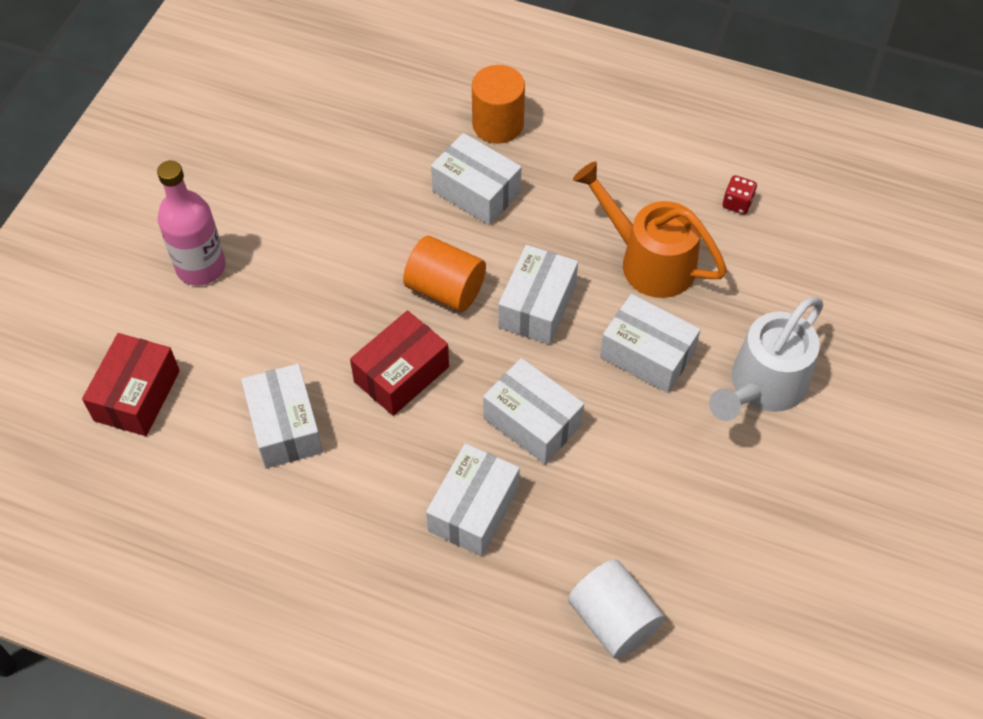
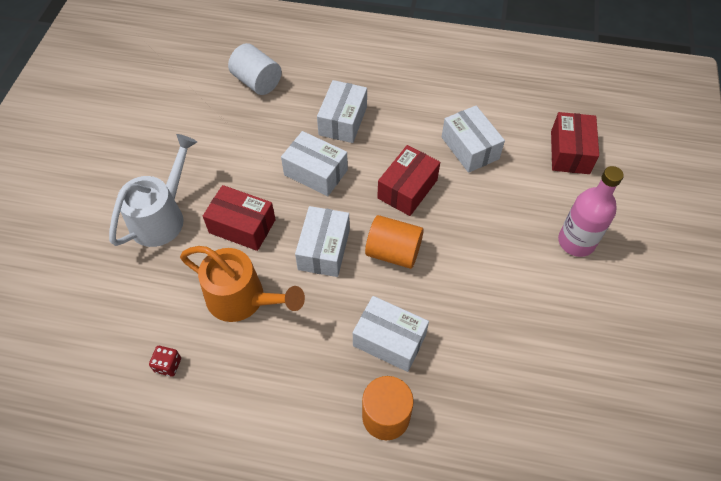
camera: 170 degrees right, 0 degrees up
(647, 354) = (242, 226): white box -> red box

